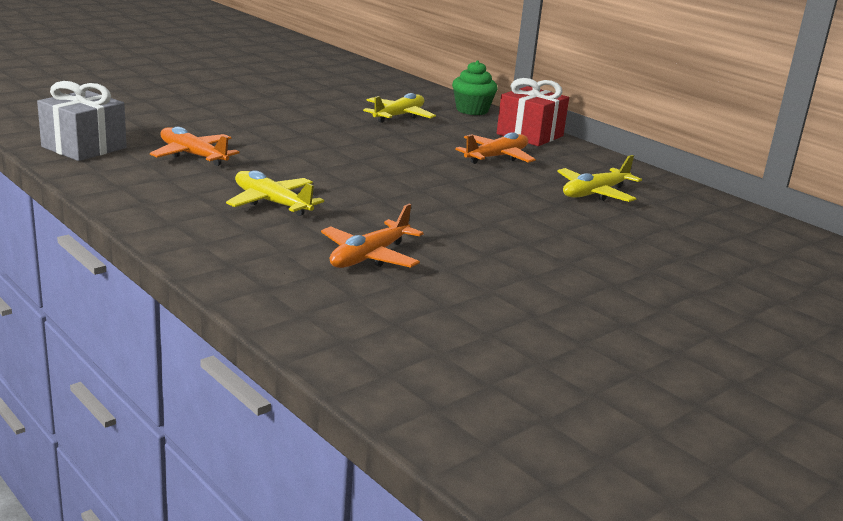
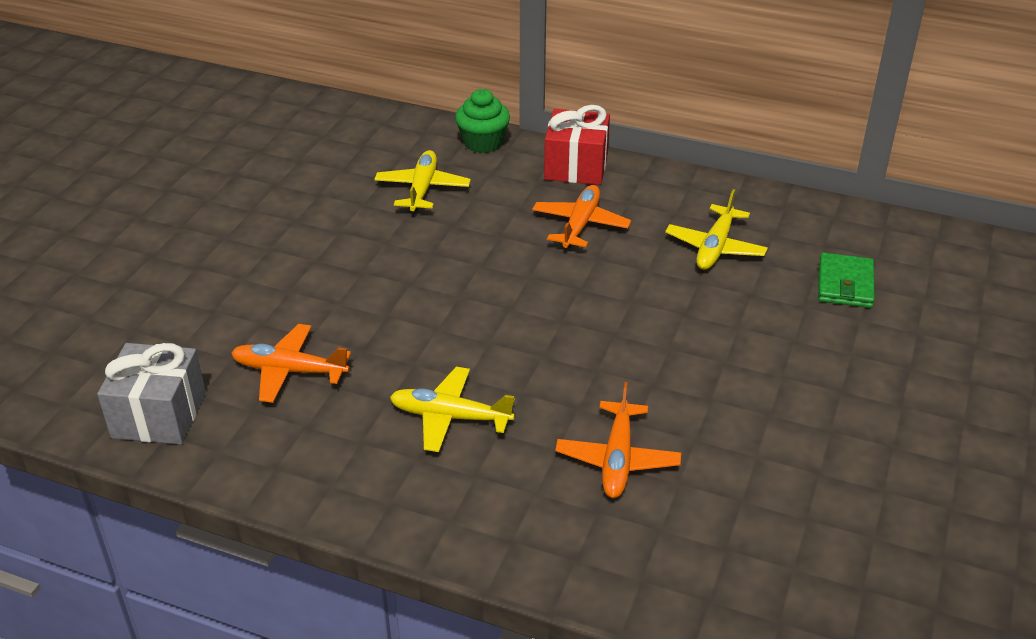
camera: 25 degrees left, 15 degrees up
(690, 239) = (845, 284): none -> green wallet

